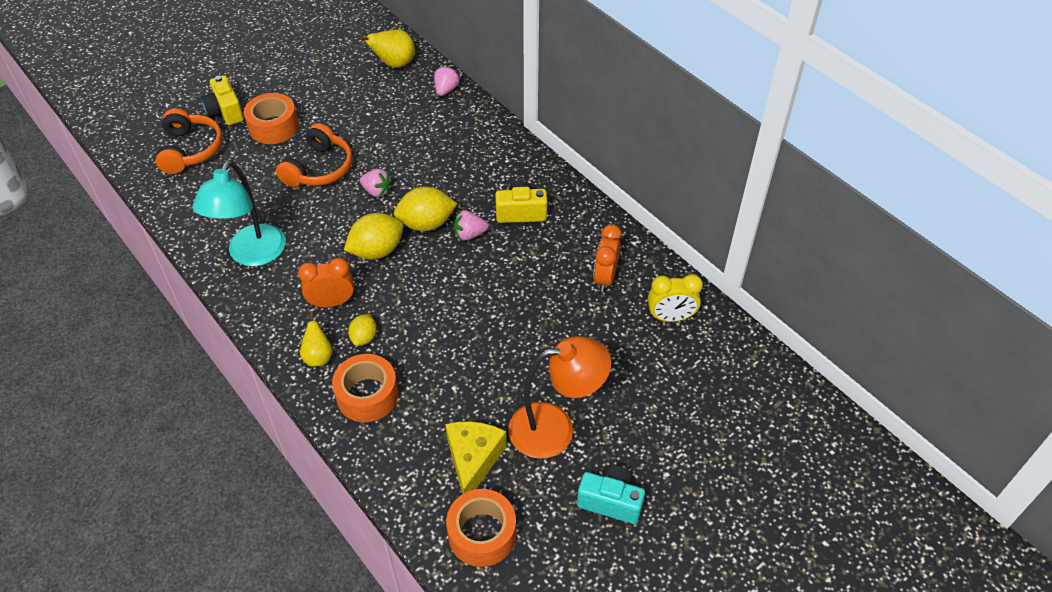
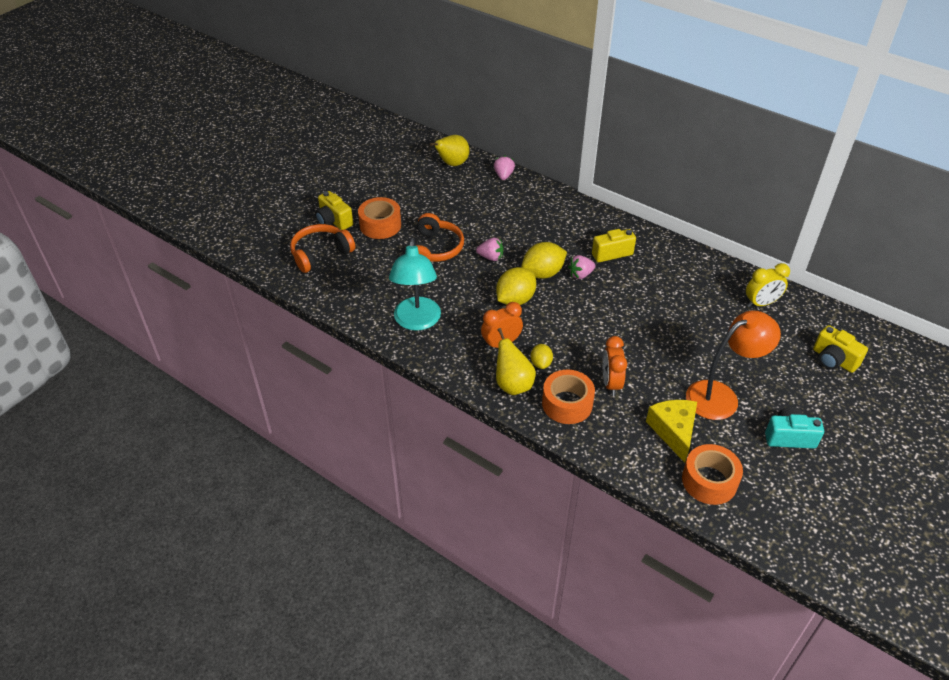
camera: 15 degrees left, 5 degrees down
(190, 150) = (320, 254): orange headphones -> orange headphones turned 105 degrees counterclockwise
(318, 357) = (513, 384): yellow pear -> yellow pear, size x1.51
(605, 278) = (698, 285): orange clock -> orange clock (611, 383)
(722, 412) = (833, 360): none -> yellow camera

